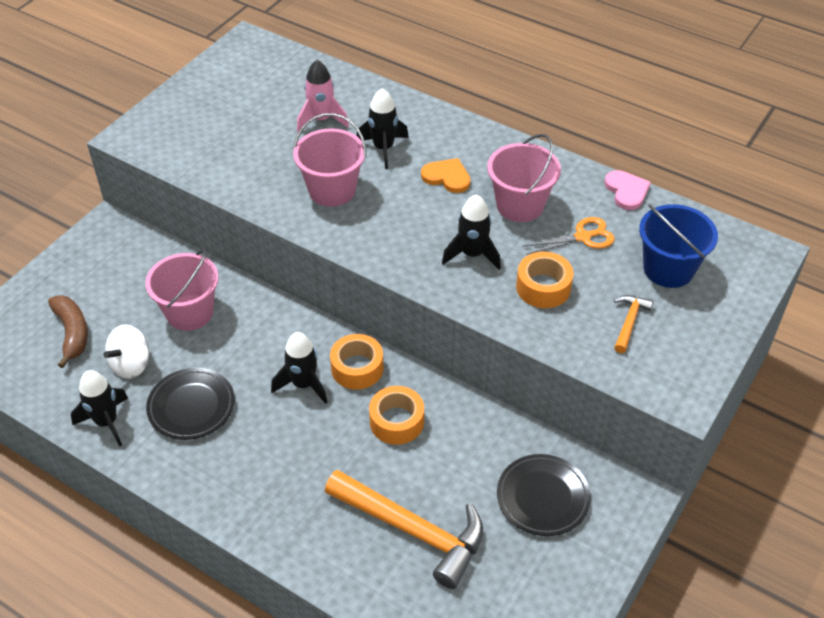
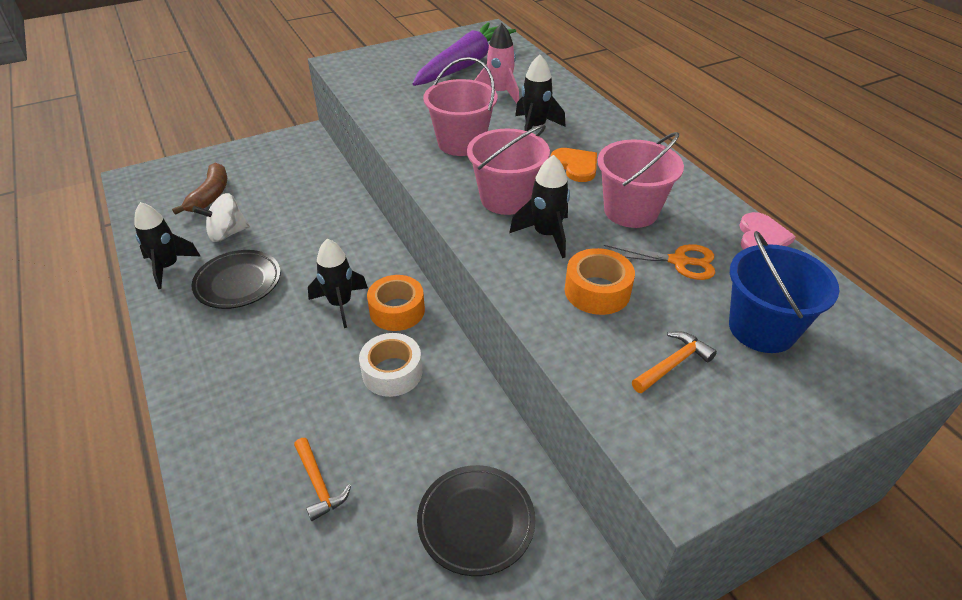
camera: 30 degrees right, 5 degrees down
(189, 312) = (304, 214): pink bucket -> pink bucket (506, 198)
(259, 96) = (464, 65): none -> purple carrot
(396, 421) = (392, 372): orange tape -> white tape
(412, 530) = (319, 484): orange hammer -> orange hammer, size x0.46

